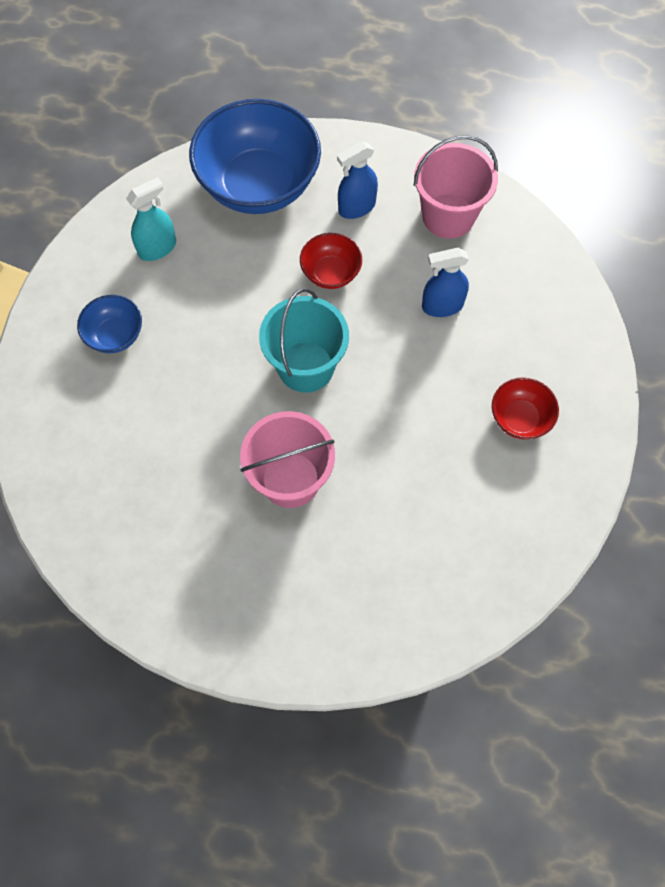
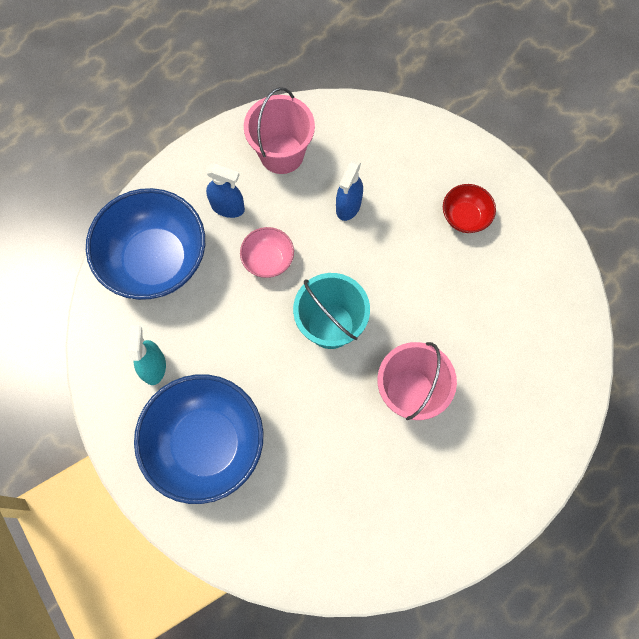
camera: 55 degrees left, 5 degrees up
(115, 335) = (206, 444): blue bowl -> blue bowl, size x2.13
(331, 273) = (268, 260): red bowl -> pink bowl
(356, 207) = (228, 207): blue spray bottle -> blue spray bottle turned 75 degrees counterclockwise

